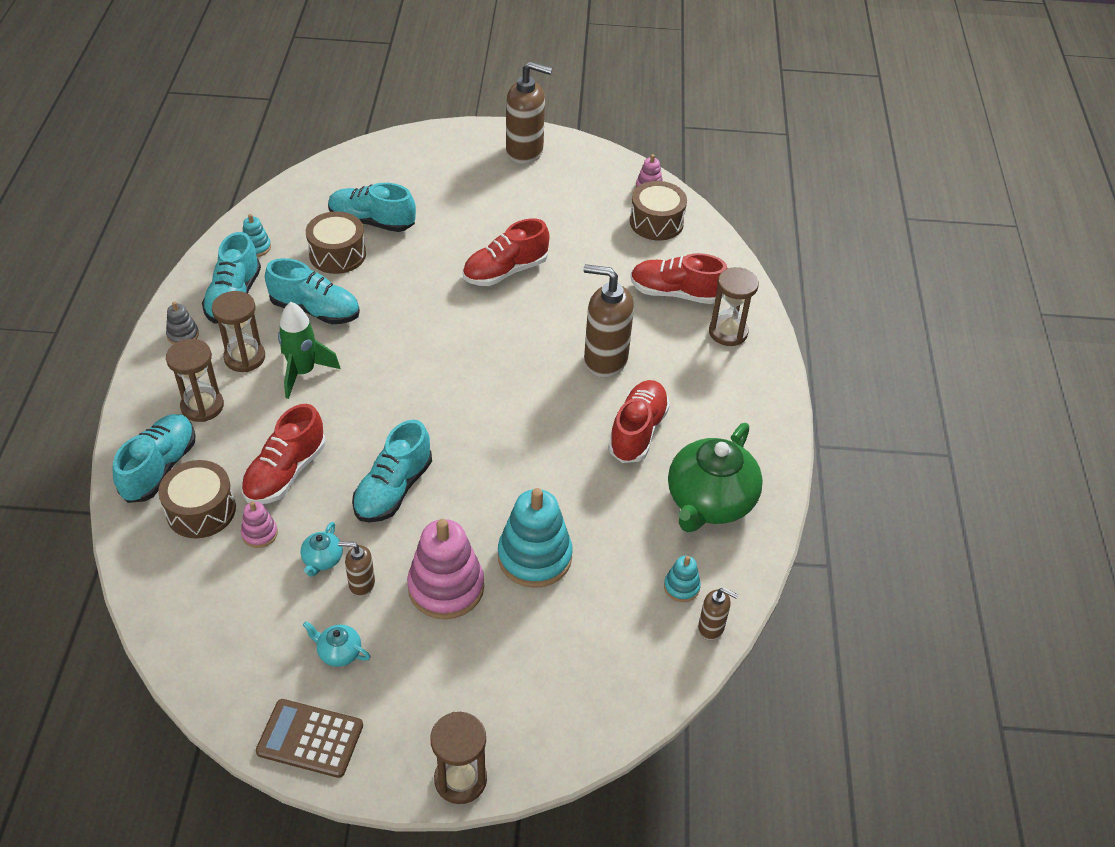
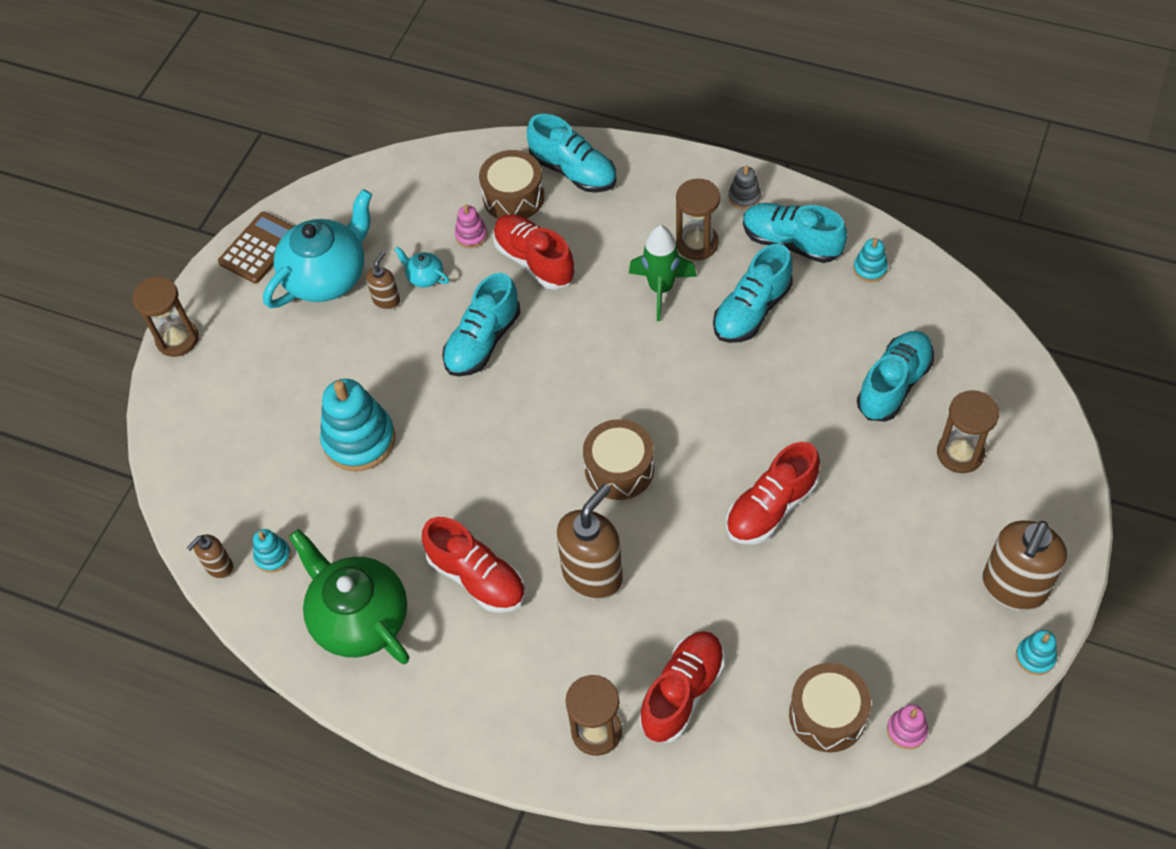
camera: 115 degrees right, 10 degrees up
(202, 406) = (640, 206): brown hourglass -> brown hourglass (960, 453)
(337, 254) = (841, 342): brown drum -> brown drum (619, 469)
(339, 652) = (327, 276): turquoise teapot -> turquoise teapot, size x2.35
(393, 489) = (483, 341): turquoise shoe -> turquoise shoe turned 105 degrees counterclockwise
(446, 587) = (356, 363): pink stacking toy -> none
(505, 271) = (771, 507): red shoe -> red shoe turned 120 degrees counterclockwise
(571, 139) = (1035, 657): none -> turquoise stacking toy

